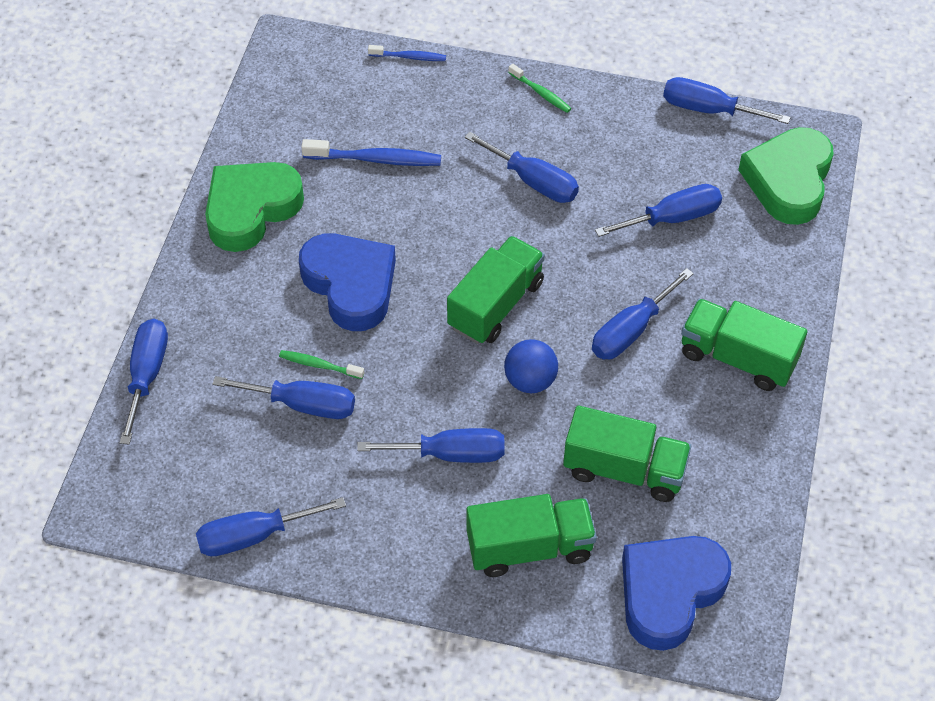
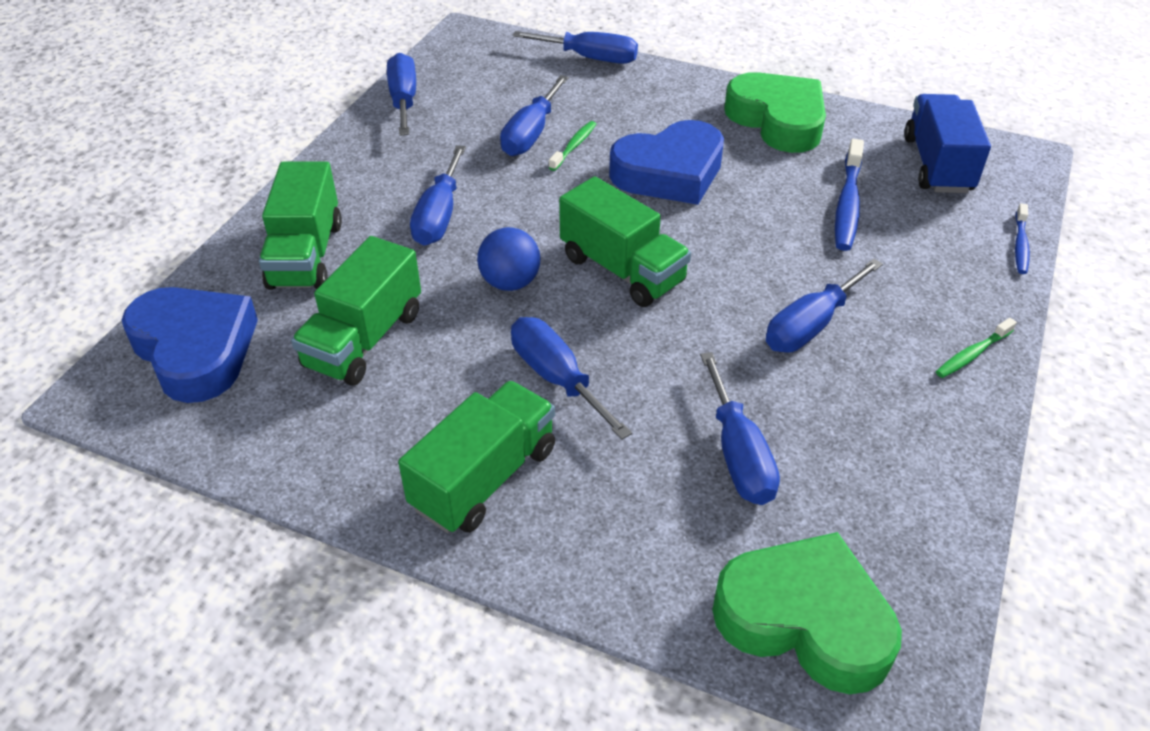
camera: 100 degrees right, 10 degrees down
(307, 100) = (937, 165): none -> blue truck
(708, 110) = (959, 542): blue screwdriver -> none

